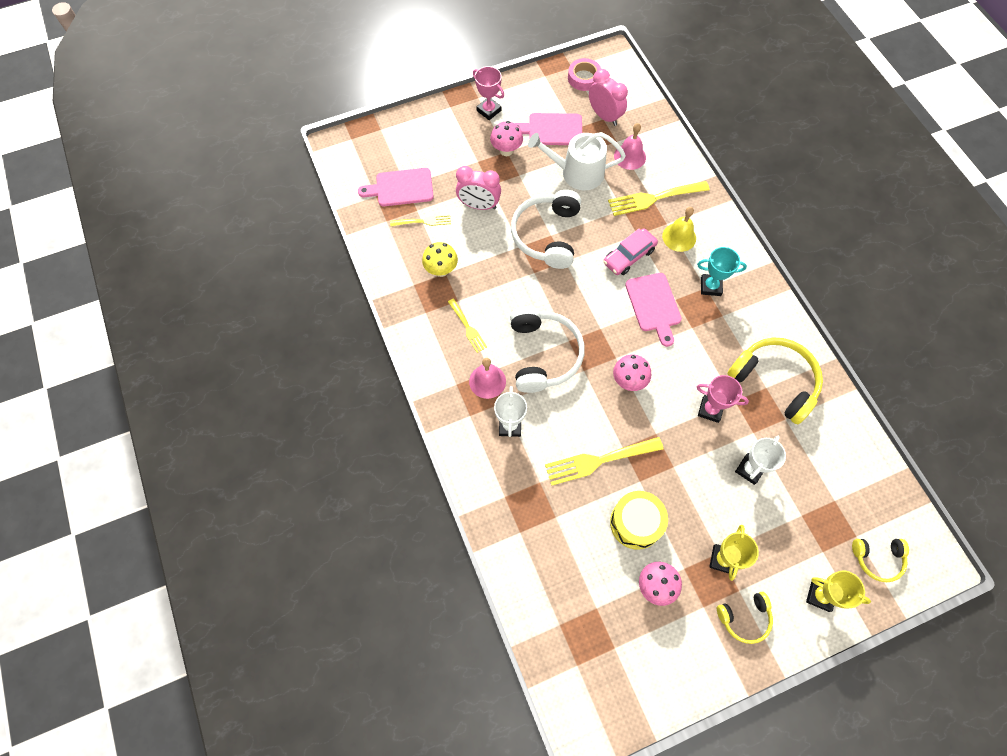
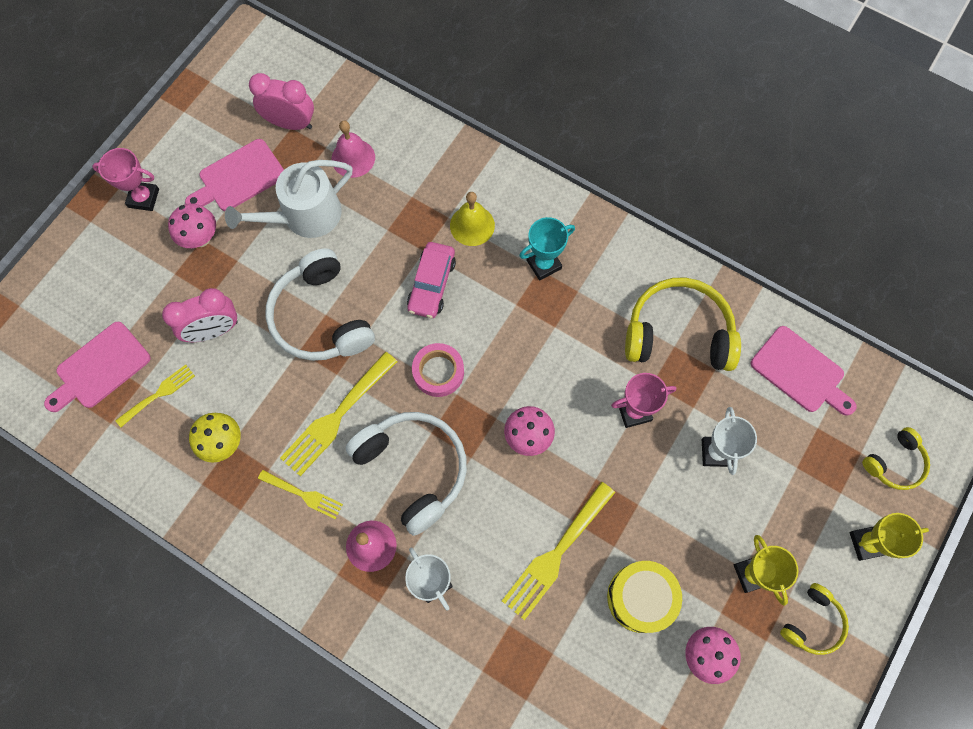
camera: 35 degrees left, 5 degrees up
(584, 78) = (233, 87): pink tape -> pink tape (438, 372)
(653, 305) = (497, 327): pink cutting board -> pink cutting board (800, 372)
(654, 198) = (414, 195): yellow fork -> yellow fork (336, 417)

